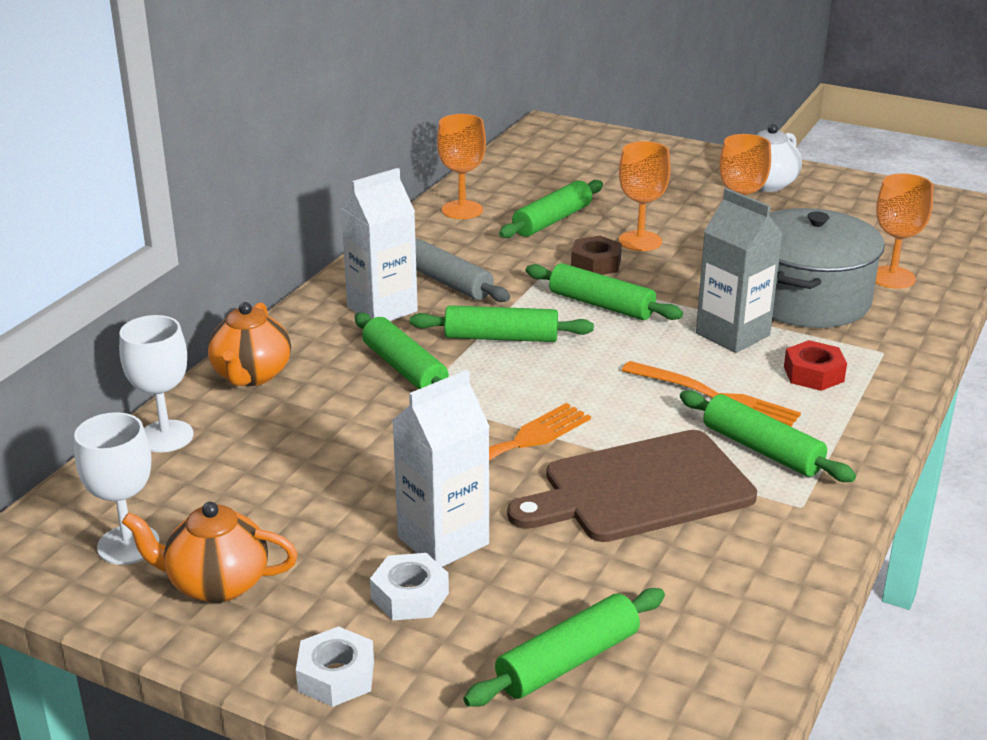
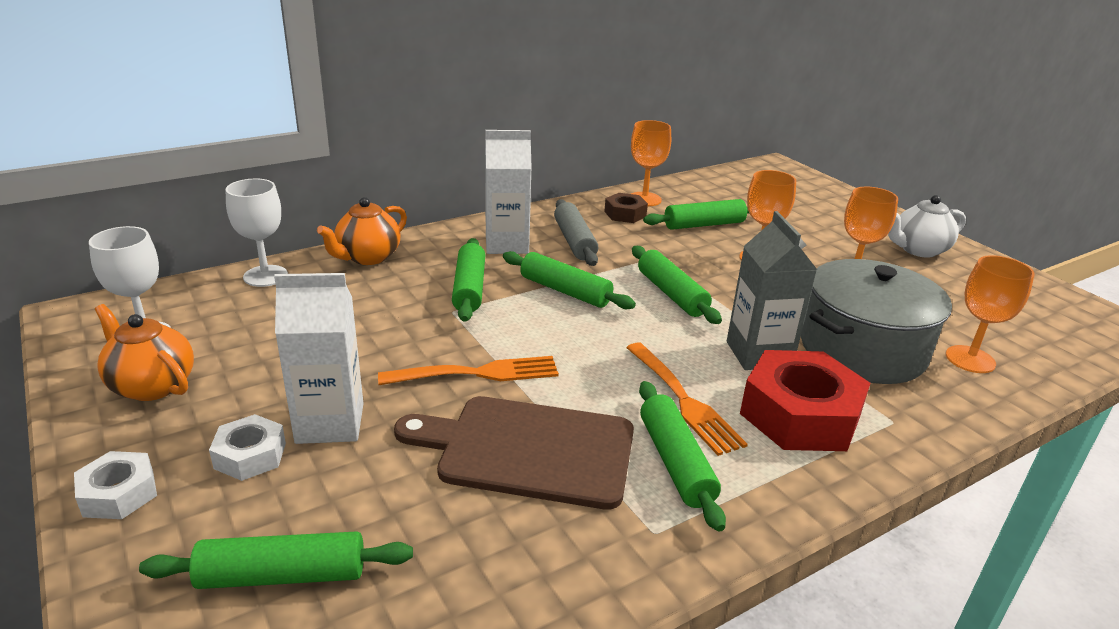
camera: 30 degrees right, 0 degrees up
(596, 264) = (702, 264): brown nut -> brown nut (625, 214)
(813, 374) = (799, 415): red nut -> red nut, size x1.92

